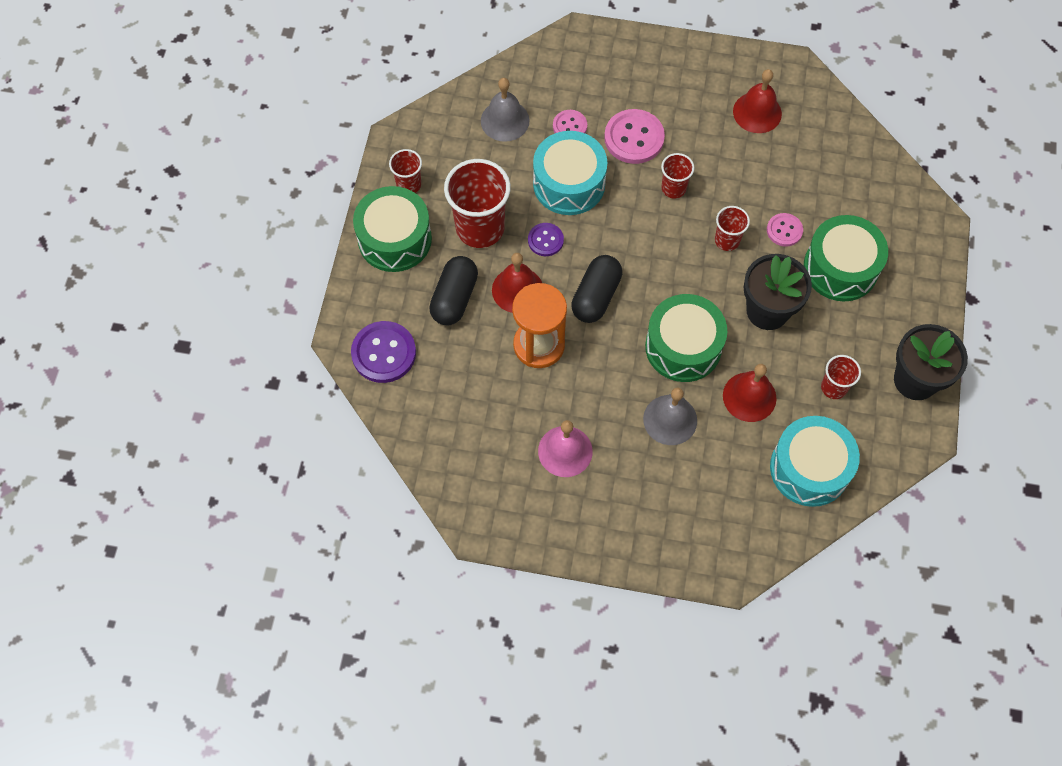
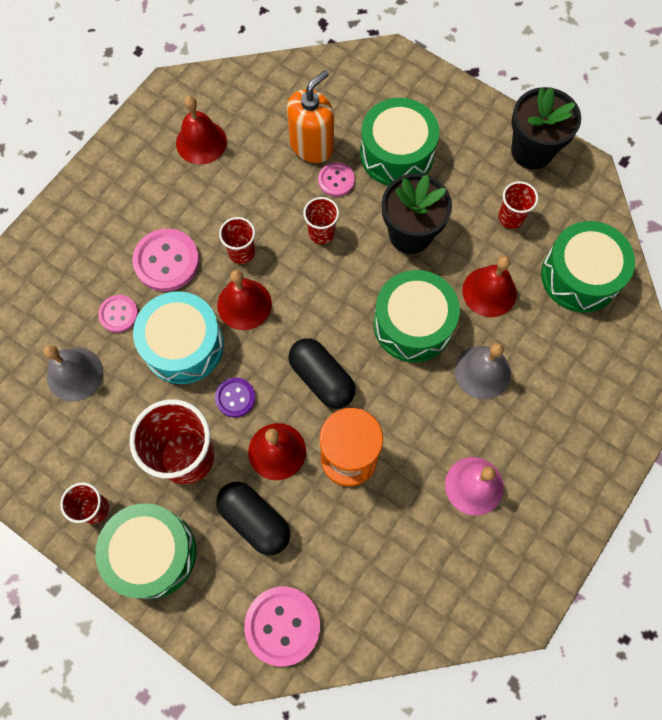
camera: 65 degrees left, 5 degrees up
(384, 353) = (282, 625): purple button -> pink button
(628, 211) = (244, 304): none -> red bell
(806, 197) = (312, 145): none -> orange soap dispenser
(809, 468) = (580, 276): turquoise drum -> green drum

